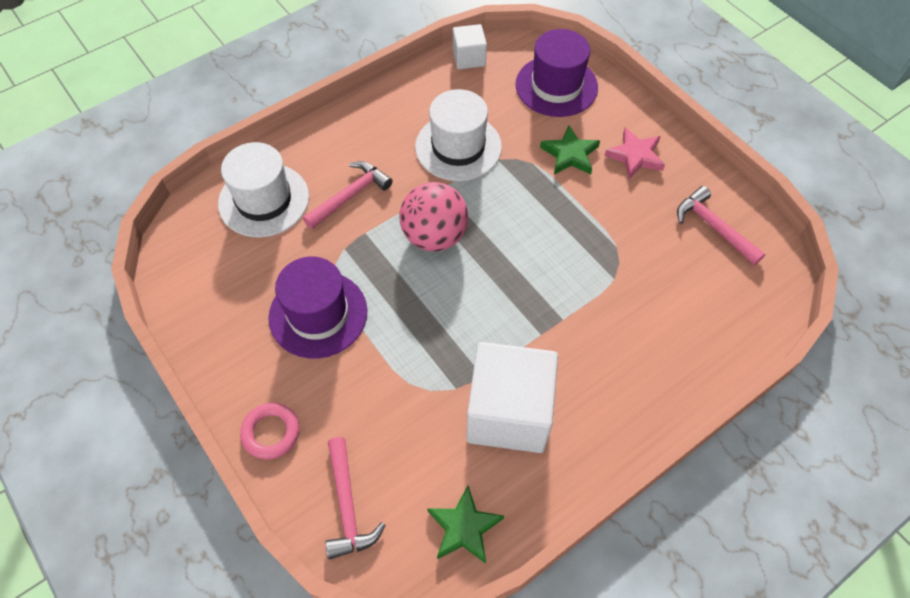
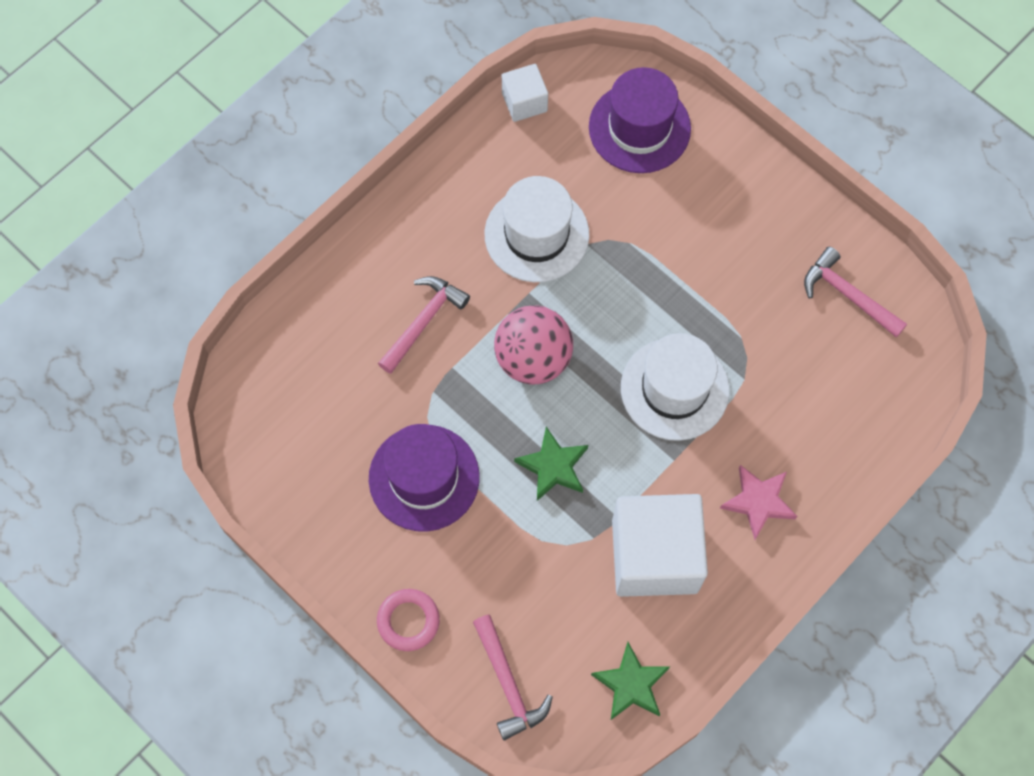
camera: 10 degrees left, 10 degrees up
(264, 200) = (323, 344): white hat -> white hat (674, 389)
(570, 154) = (670, 224): green star -> green star (553, 466)
(635, 156) = (747, 213): pink star -> pink star (758, 502)

